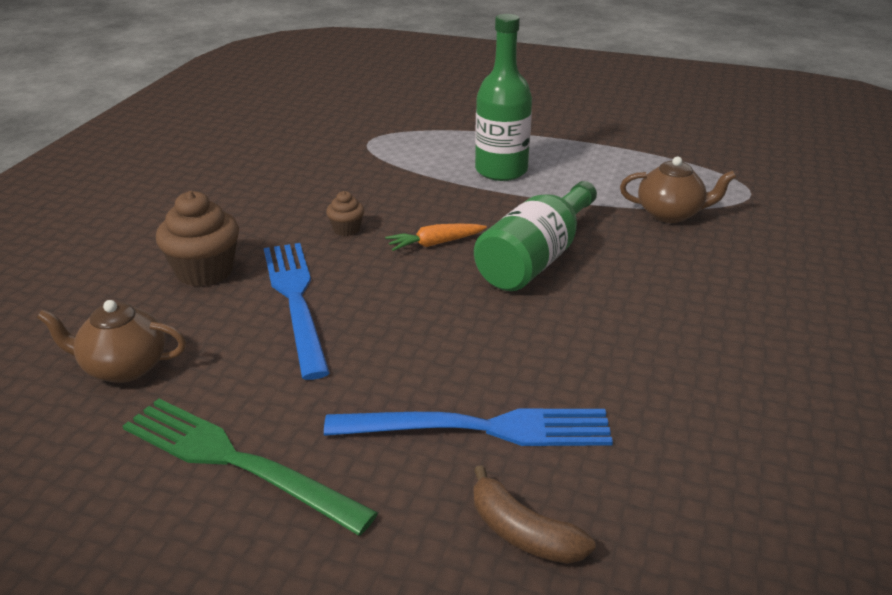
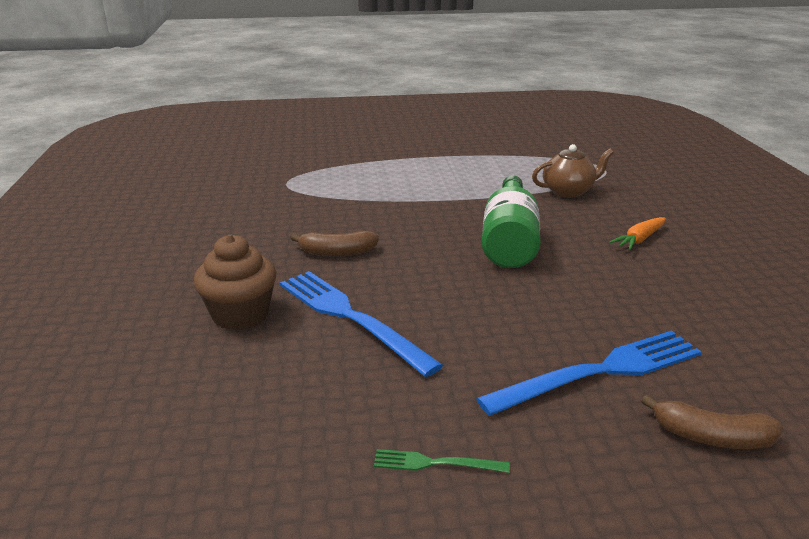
camera: 25 degrees left, 5 degrees down
(123, 367) = (242, 417): brown teapot -> none
(236, 462) = (435, 463): green fork -> green fork, size x0.45
(346, 229) = (337, 252): brown cupcake -> brown banana
(435, 244) = (421, 247): orange carrot -> orange carrot (639, 240)
(501, 170) = (417, 185): green bottle -> none

